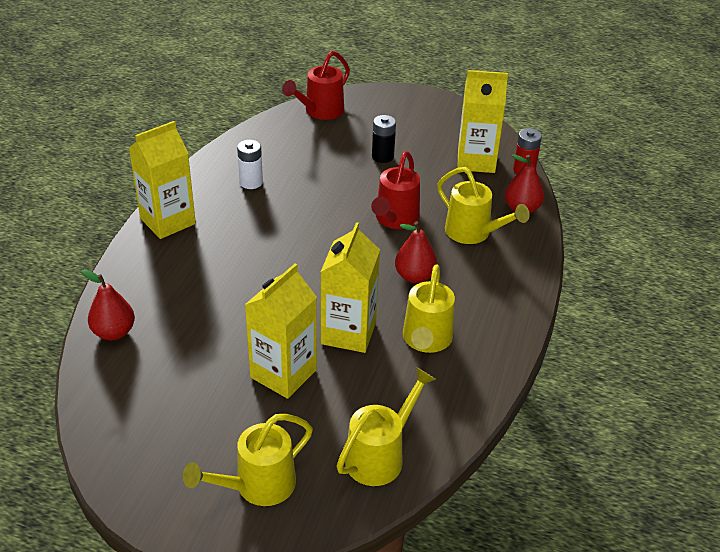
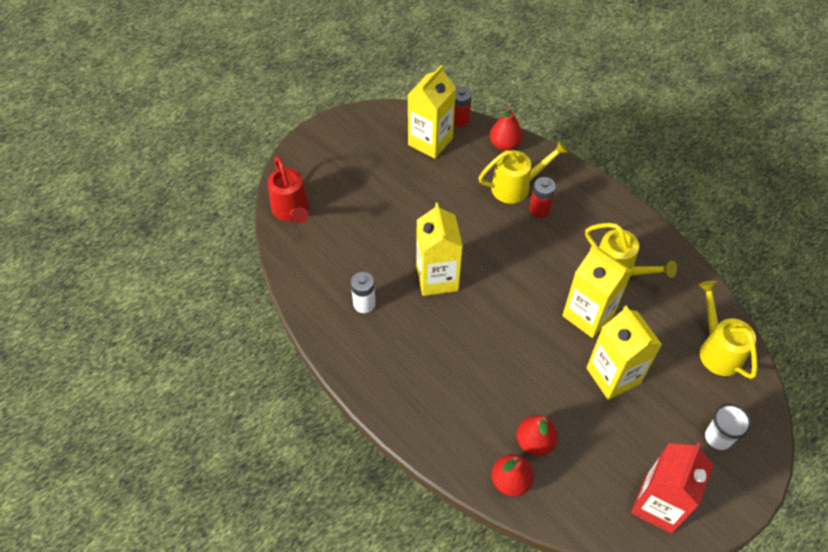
camera: 60 degrees left, 15 degrees up
(142, 453) = (658, 504): none -> red carton
(168, 221) = (382, 388): yellow carton -> yellow carton (437, 278)
(257, 486) = (718, 437): yellow watering can -> white cup
(382, 156) = (386, 197): black battery -> none
(394, 219) = (473, 227): red watering can -> none
(414, 276) = (546, 246): red pear -> red pear (534, 442)
(458, 258) = (539, 210): none -> red battery

